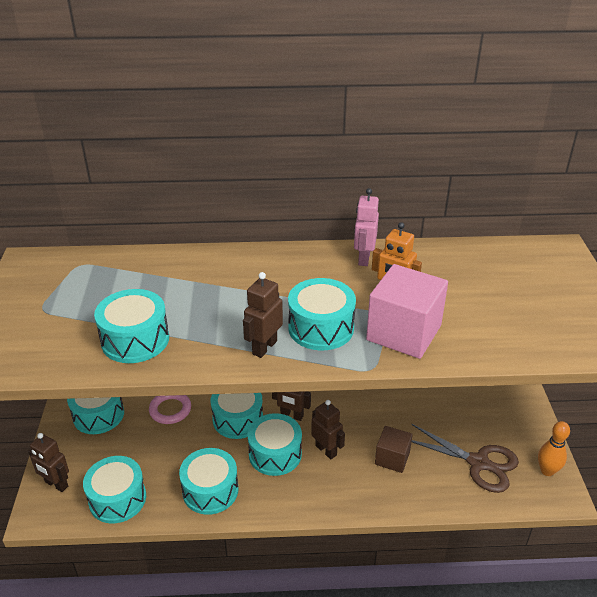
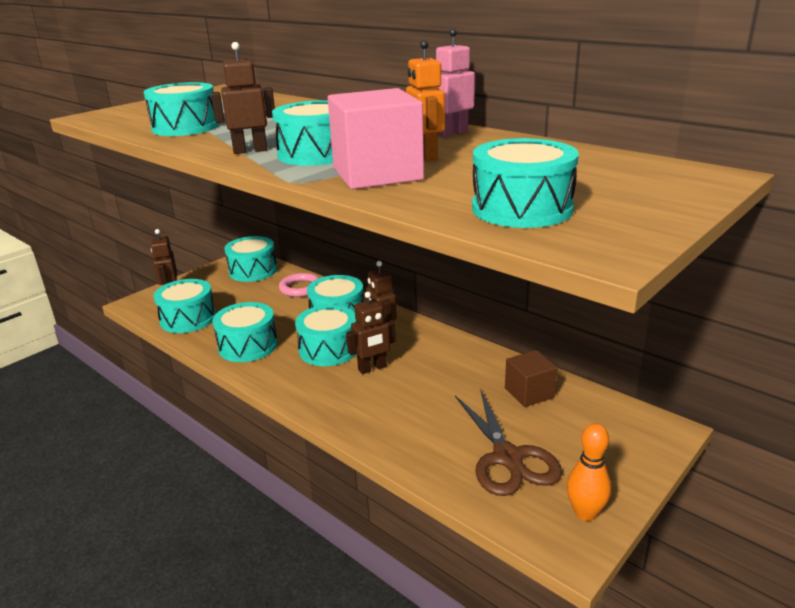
camera: 45 degrees right, 10 degrees down
(326, 450) = (372, 368): brown robot -> brown robot turned 60 degrees clockwise
(392, 458) = (422, 405): brown cube -> brown cube (529, 393)
(532, 328) = (522, 209): none -> turquoise drum

